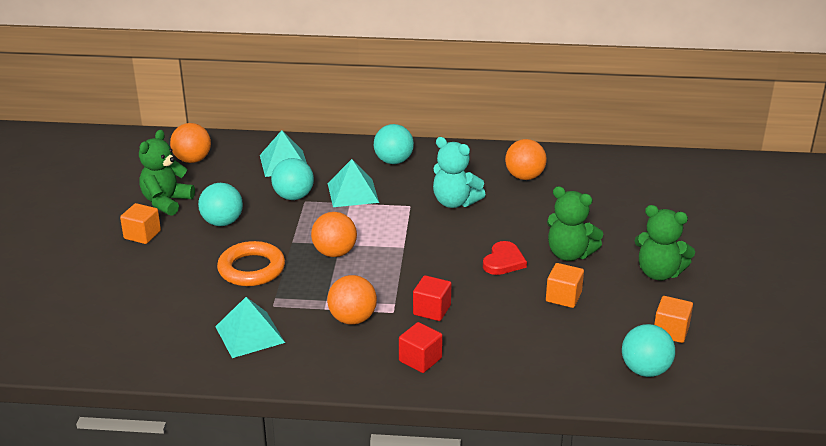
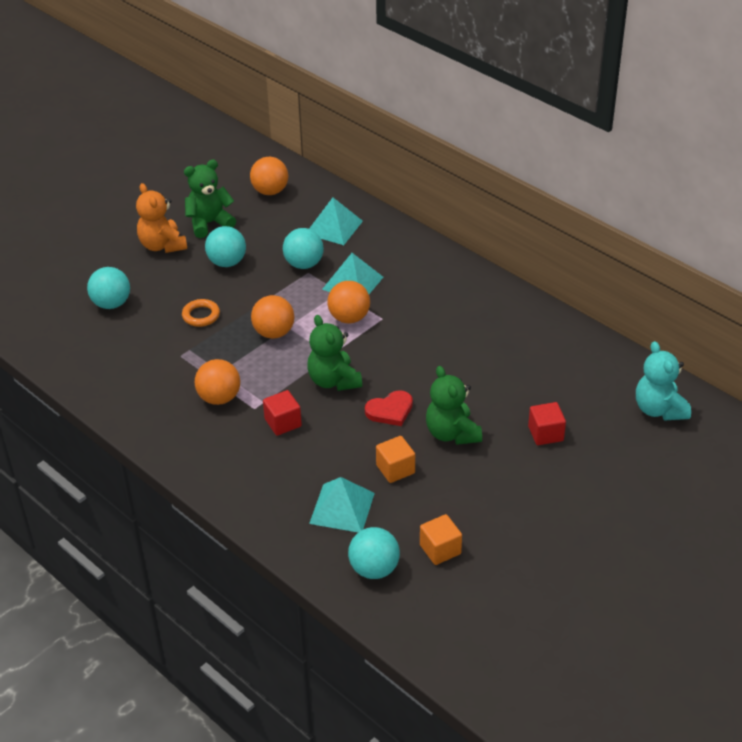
camera: 40 degrees right, 10 degrees up
(142, 235) = (162, 245): orange cube -> orange teddy bear
(249, 334) = (139, 371): turquoise pyramid -> turquoise pyramid (342, 508)
(251, 269) = (201, 315): orange ring -> orange ring, size x0.62
(393, 161) = (421, 267): turquoise ball -> turquoise ball (111, 304)
(420, 359) = (225, 459): red cube -> red cube (545, 434)
(455, 202) = (421, 334): turquoise teddy bear -> turquoise teddy bear (659, 409)
(524, 177) = (512, 338): orange ball -> orange ball (349, 318)
(659, 273) = (503, 493): green teddy bear -> green teddy bear (333, 381)

